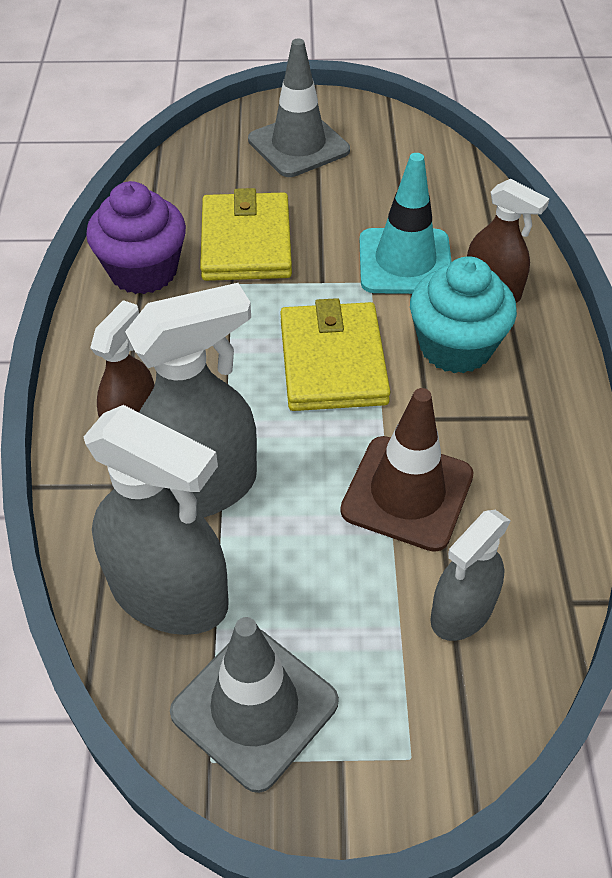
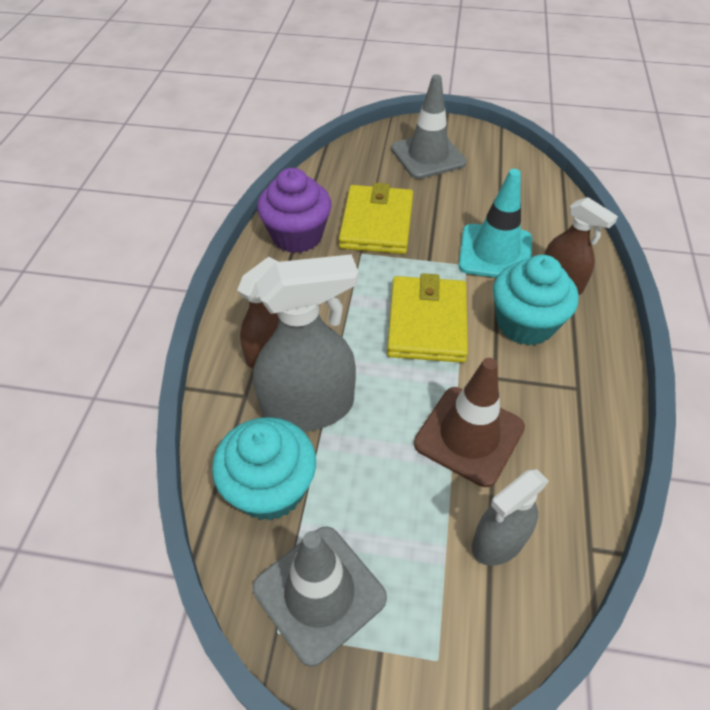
camera: 10 degrees right, 0 degrees up
(169, 594) = (270, 488): grey spray bottle -> turquoise cupcake

